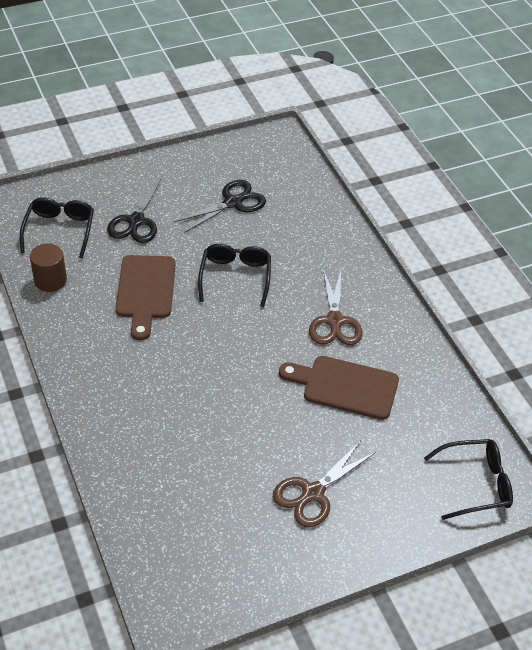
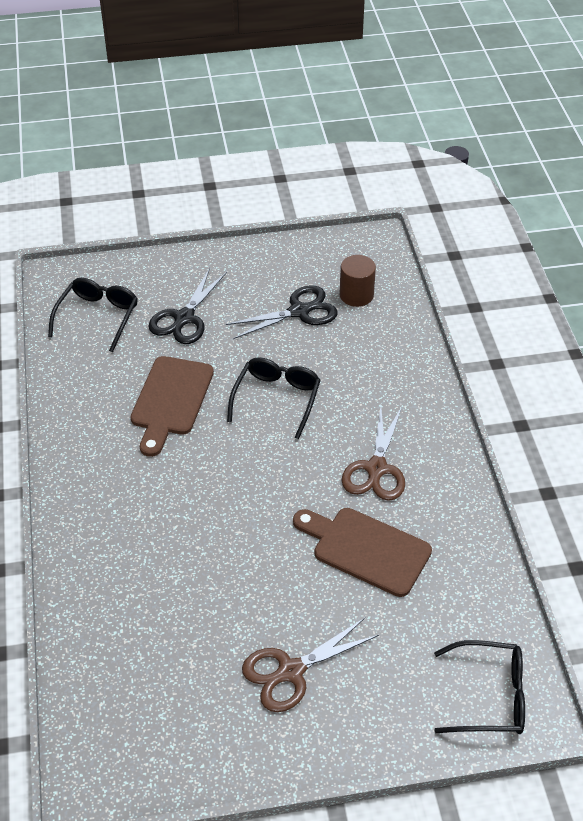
camera: 15 degrees right, 0 degrees up
(50, 280) = (71, 372): brown cylinder -> brown cylinder (356, 295)

